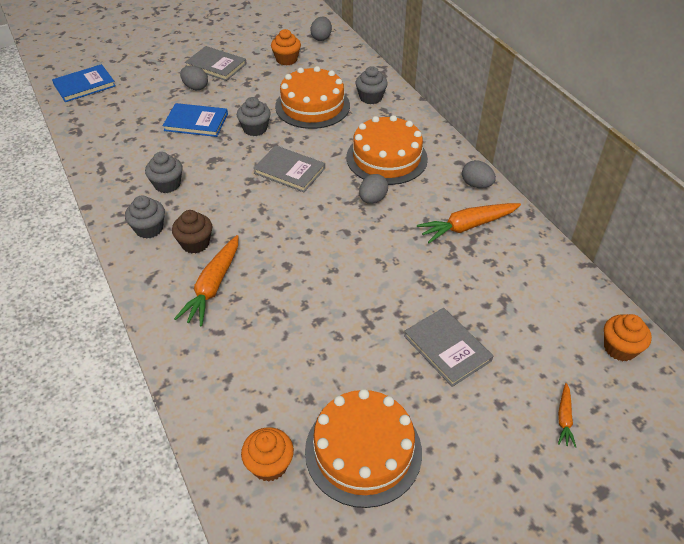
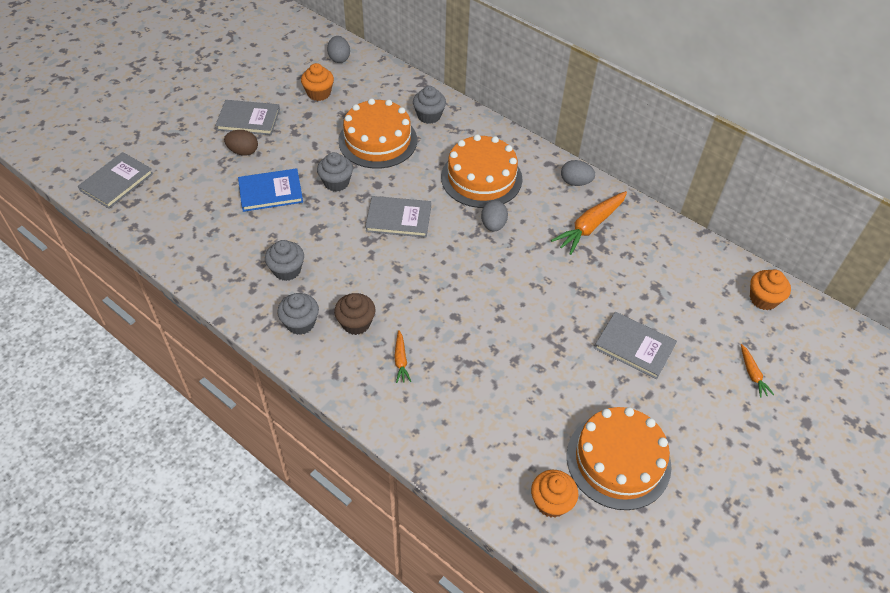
camera: 25 degrees left, 5 degrees up
(84, 85) = (117, 182): blue book -> grey book
(195, 87) = (243, 151): grey egg -> brown egg
(213, 286) = (401, 360): orange carrot -> orange carrot, size x0.52

